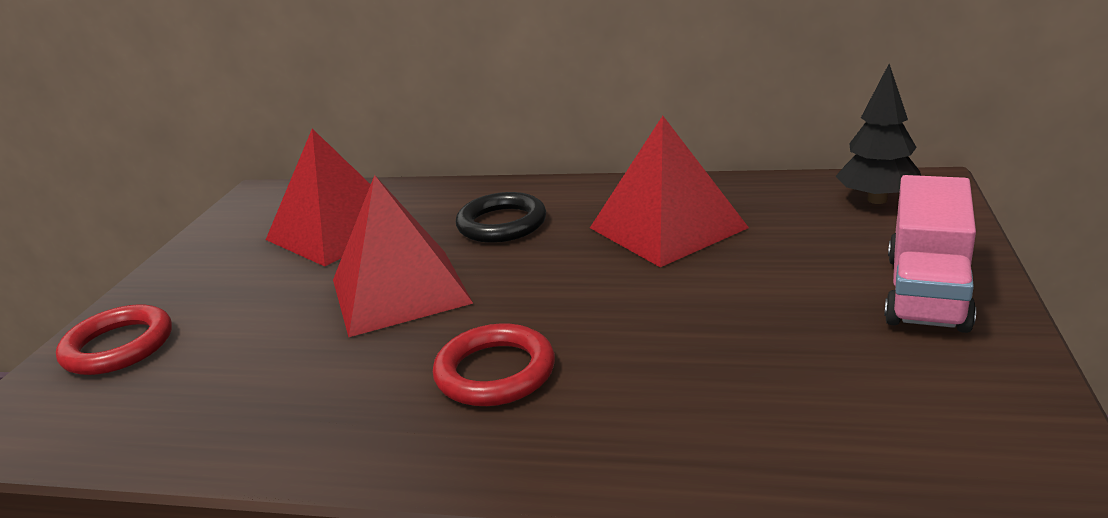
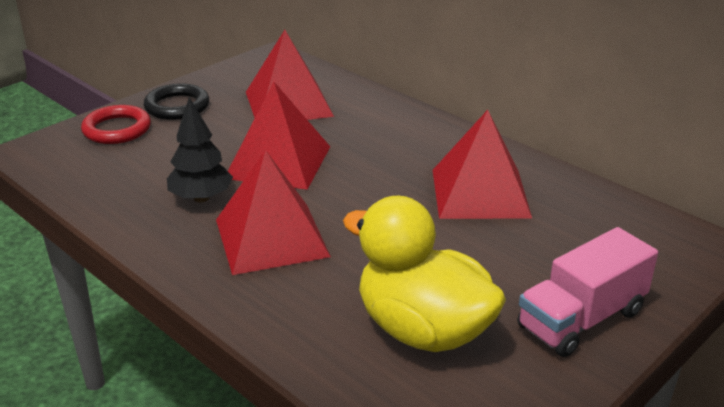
camera: 30 degrees right, 5 degrees up
(495, 372) = (271, 237): red ring -> red pyramid
(502, 224) = (384, 142): black ring -> black ring (177, 106)
(802, 380) = (423, 330): none -> yellow duck
(877, 200) = (652, 240): black tree -> black tree (201, 198)

